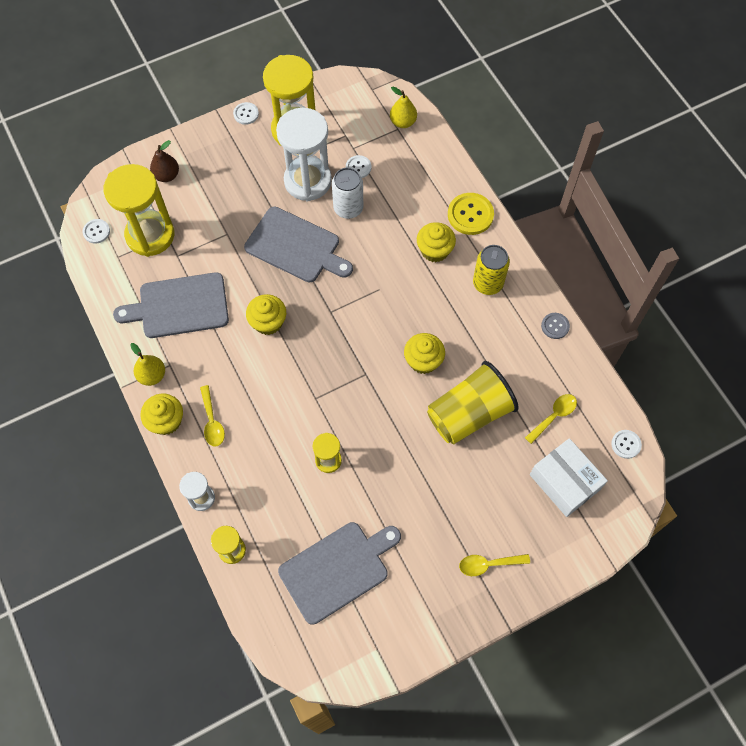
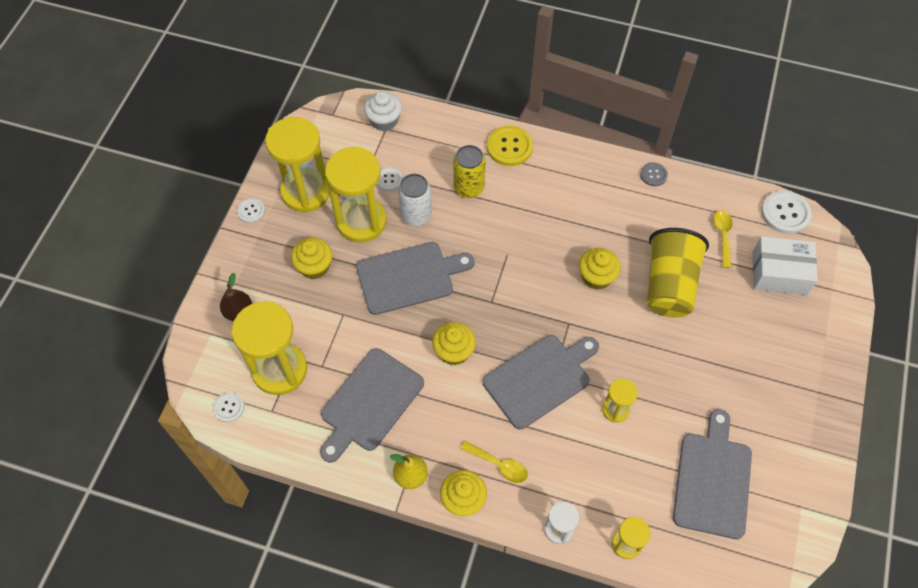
camera: 45 degrees left, 5 degrees down
(302, 392) = (540, 379): none -> grey cutting board
(307, 181) = (361, 221): white hourglass -> yellow hourglass
(403, 122) = (384, 120): yellow pear -> white cupcake
(434, 250) = (514, 193): yellow cupcake -> yellow cupcake (314, 266)
(488, 283) = (576, 184): yellow can -> yellow can (468, 187)
(488, 564) = (799, 374): yellow spoon -> none
(626, 444) = (785, 213): white button -> white button, size x1.74

